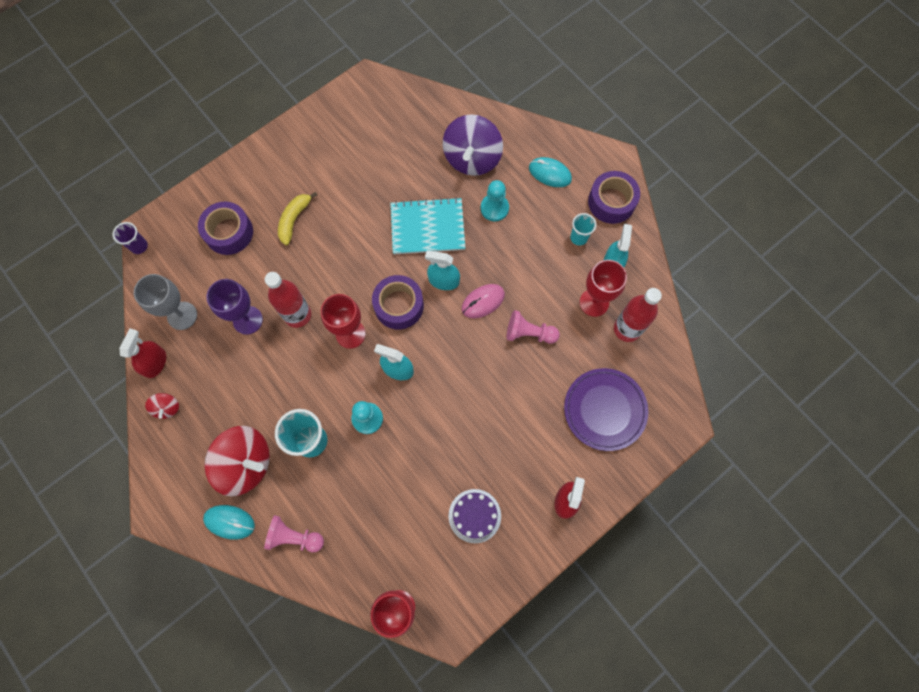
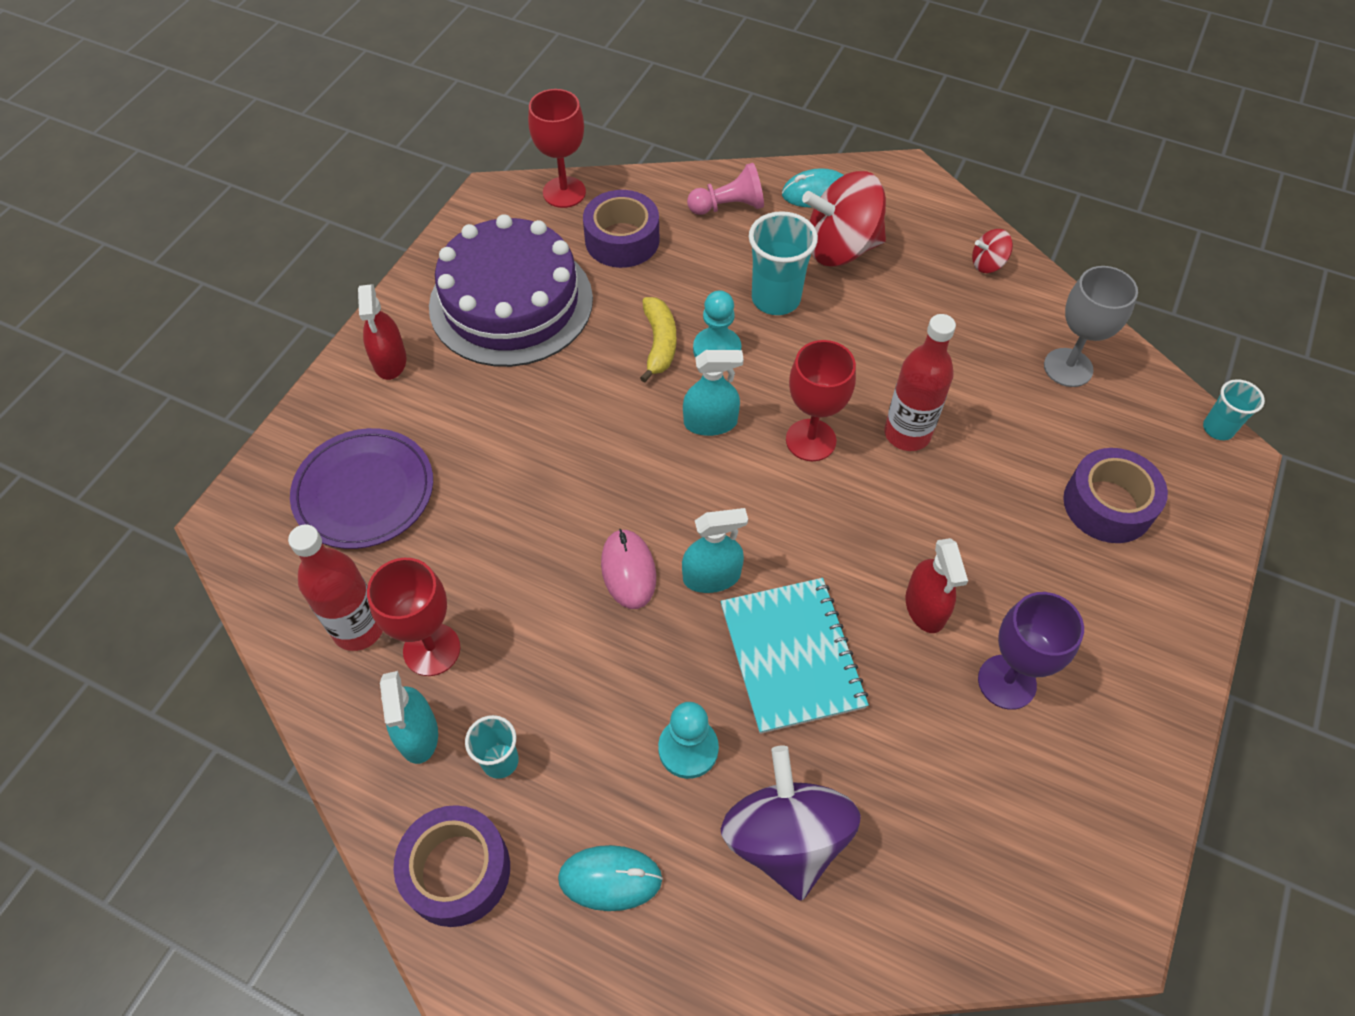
camera: 155 degrees right, 15 degrees down
(139, 246) = (1218, 429): purple cup -> turquoise cup
(155, 363) = (1049, 302): red spray bottle -> red spray bottle (925, 607)
(167, 408) = (988, 264): red spinning top -> red spinning top turned 60 degrees counterclockwise
(247, 320) = (973, 398): purple goblet -> purple goblet (1007, 682)
(294, 220) = (1024, 569): yellow banana -> yellow banana (659, 343)
(399, 306) = (762, 508): purple tape -> purple tape (622, 240)
(427, 227) = (791, 656): turquoise notebook -> turquoise notebook turned 75 degrees counterclockwise
(474, 516) = (511, 302): purple cake -> purple cake, size x2.15
(483, 302) = (628, 570): pink mouse -> pink mouse turned 45 degrees counterclockwise
(529, 333) = (528, 553): pink pawn -> none

